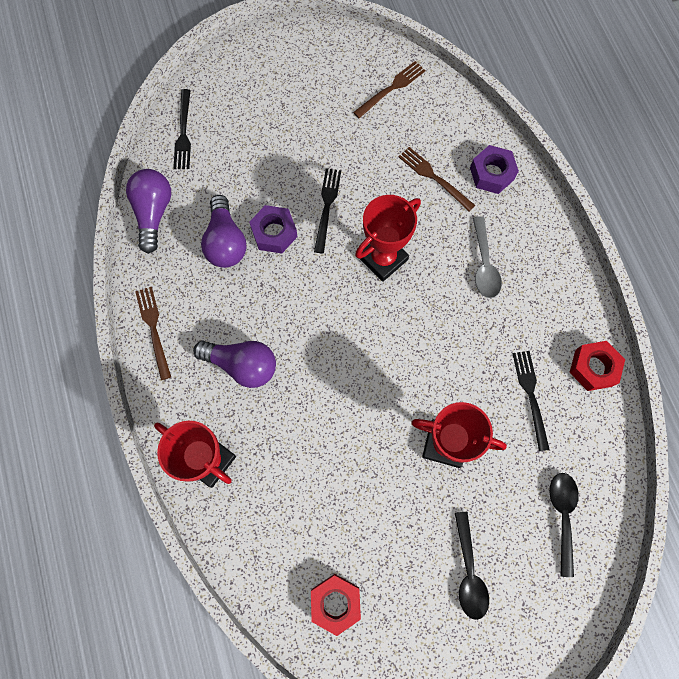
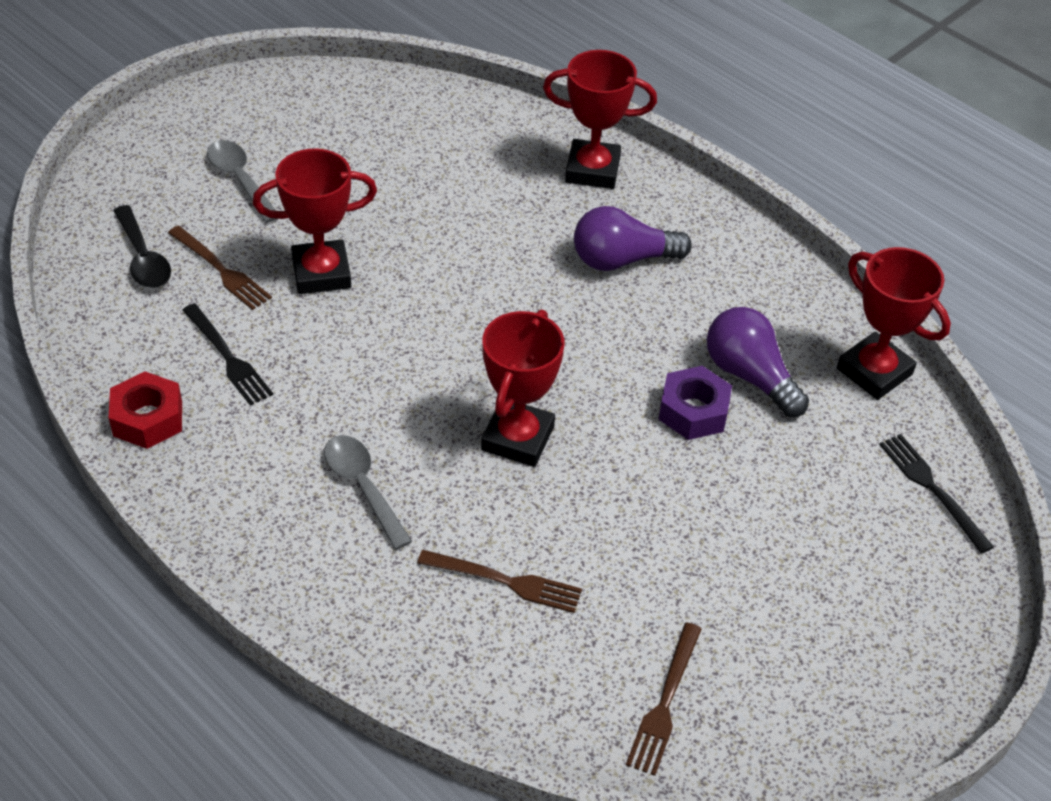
camera: 150 degrees right, 25 degrees down
(153, 213) = (874, 371): purple light bulb -> red trophy
(153, 329) = (758, 255): brown fork -> brown fork (221, 270)
(327, 206) = (643, 473): black fork -> none
(335, 602) = (377, 115): red nut -> none
(469, 572) = (240, 179): black spoon -> grey spoon
(492, 174) = (412, 627): purple nut -> none

